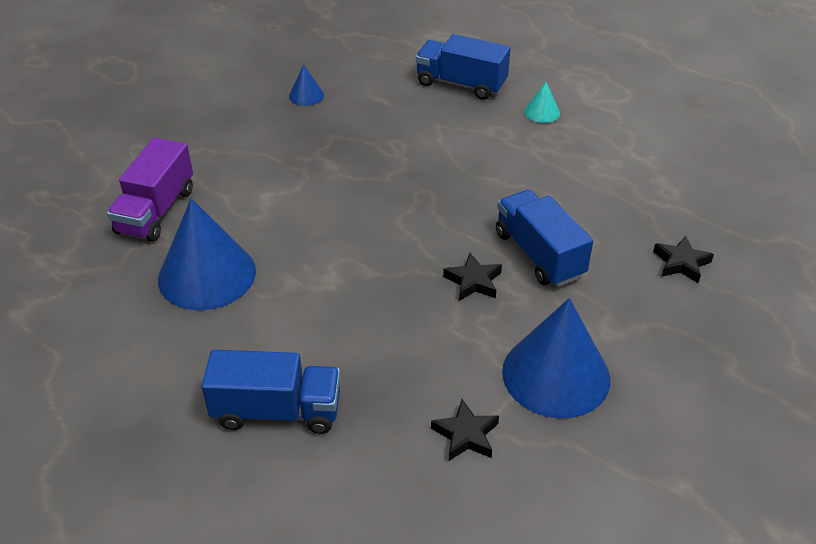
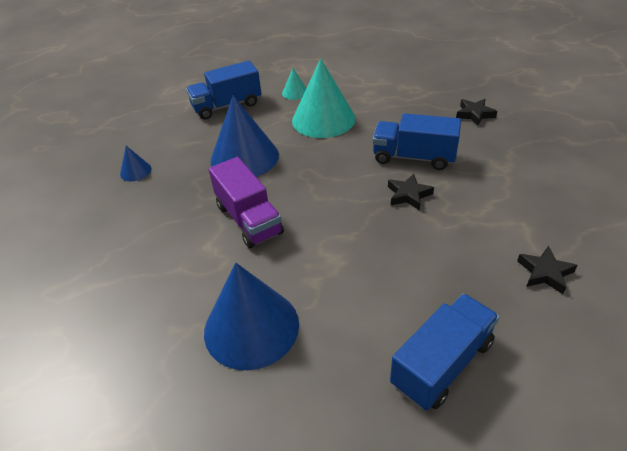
camera: 45 degrees left, 0 degrees up
(156, 211) = (139, 320): purple truck -> purple truck (249, 219)
(522, 158) = (323, 119): none -> turquoise cone
(556, 374) = (522, 205): blue cone -> blue cone (244, 157)

